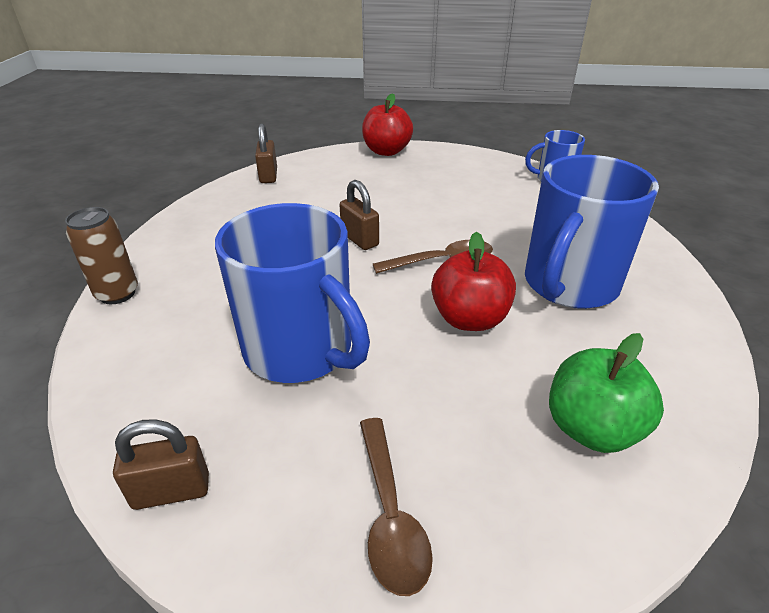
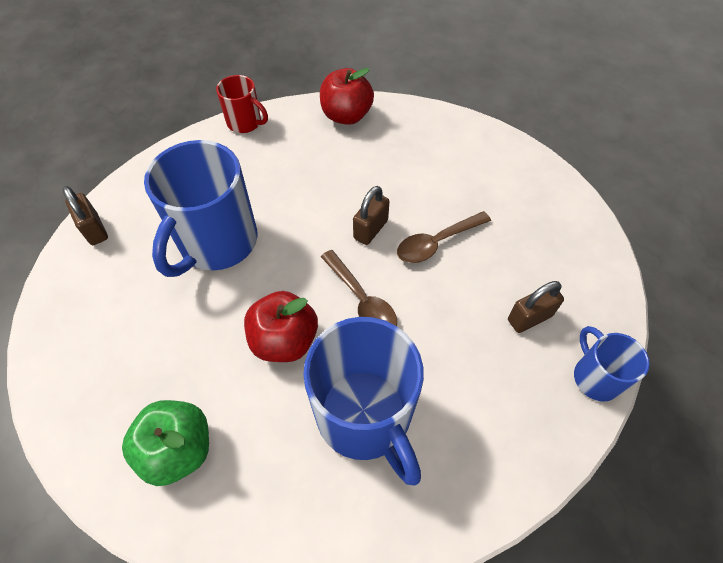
camera: 70 degrees right, 20 degrees up
(117, 294) = (245, 123): brown can -> red mug
(268, 176) = (447, 127): brown padlock -> brown padlock (529, 318)
(386, 151) = (560, 195): red apple -> red apple (346, 116)
(390, 514) = (91, 337): brown spoon -> brown spoon (437, 243)
(569, 285) = (365, 416): blue mug -> blue mug turned 135 degrees counterclockwise

